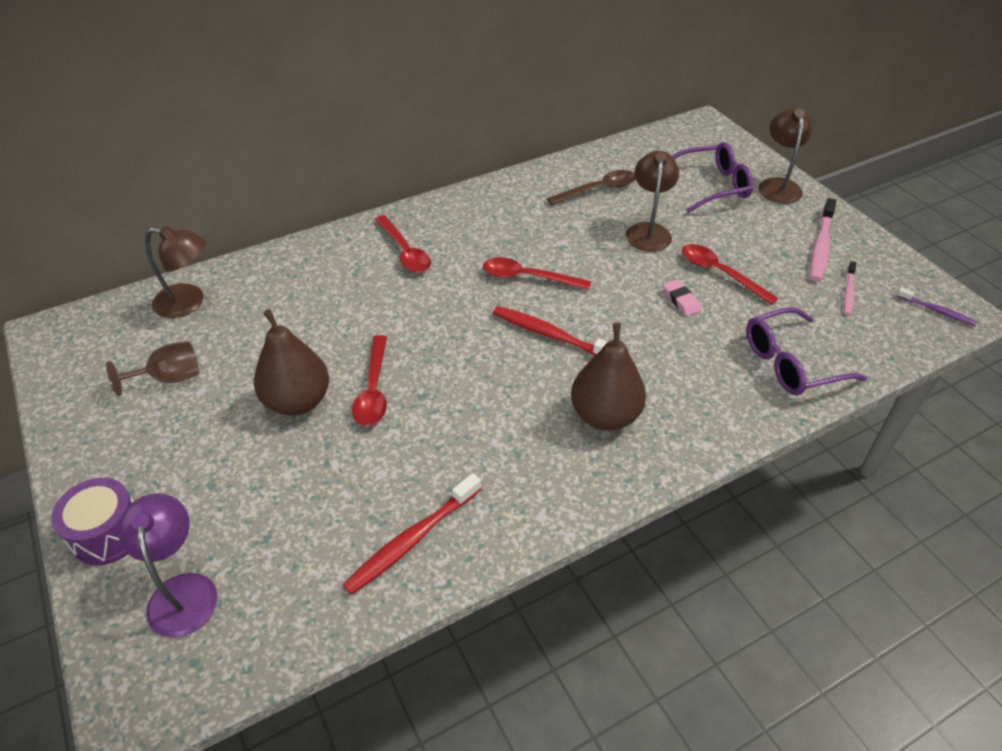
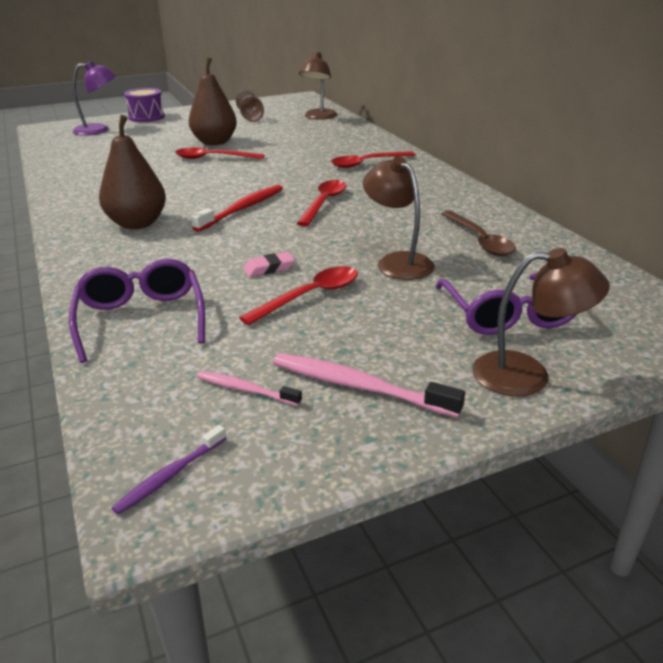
camera: 95 degrees right, 15 degrees down
(412, 539) = (82, 169): red toothbrush -> none
(648, 231) = (397, 262): brown lamp -> brown lamp turned 135 degrees counterclockwise

